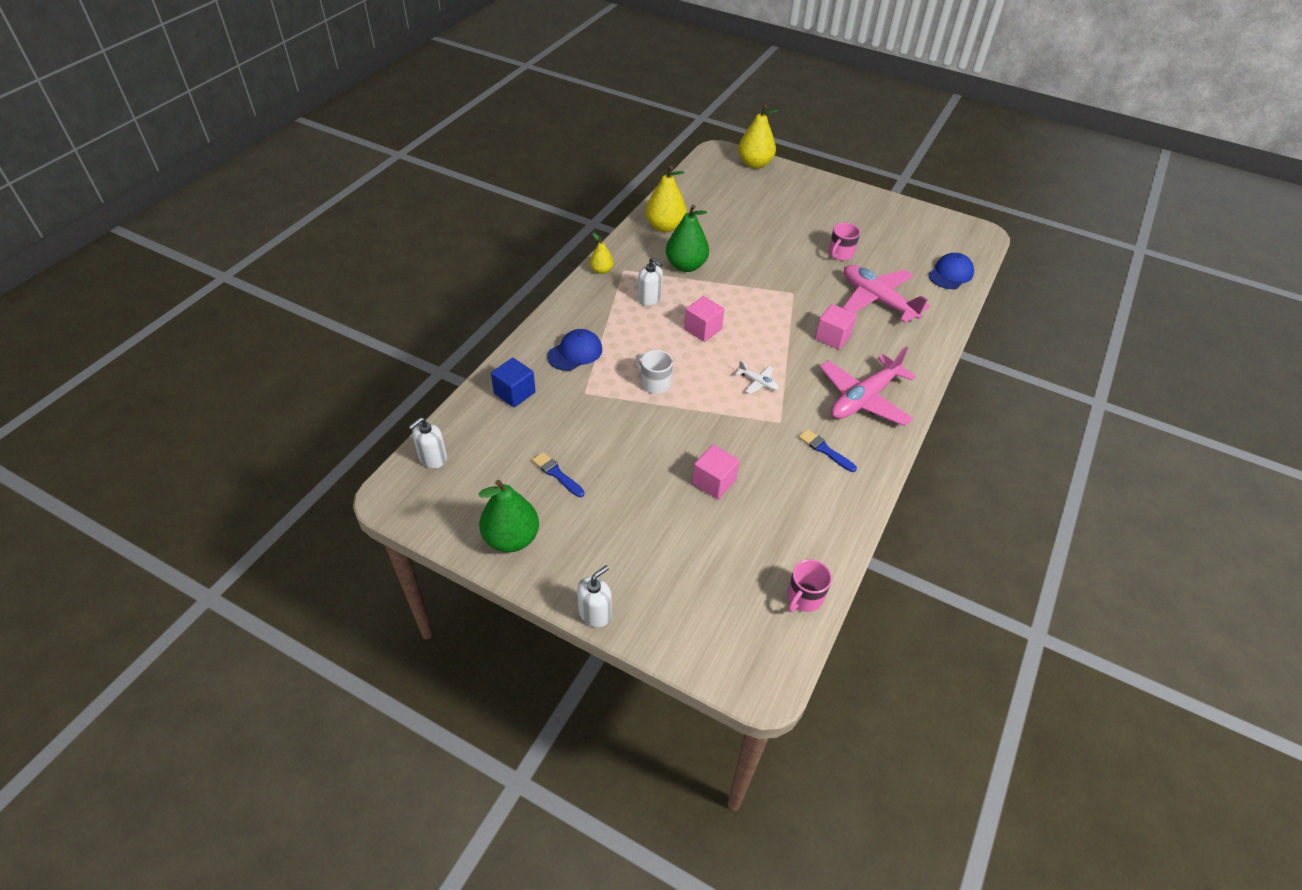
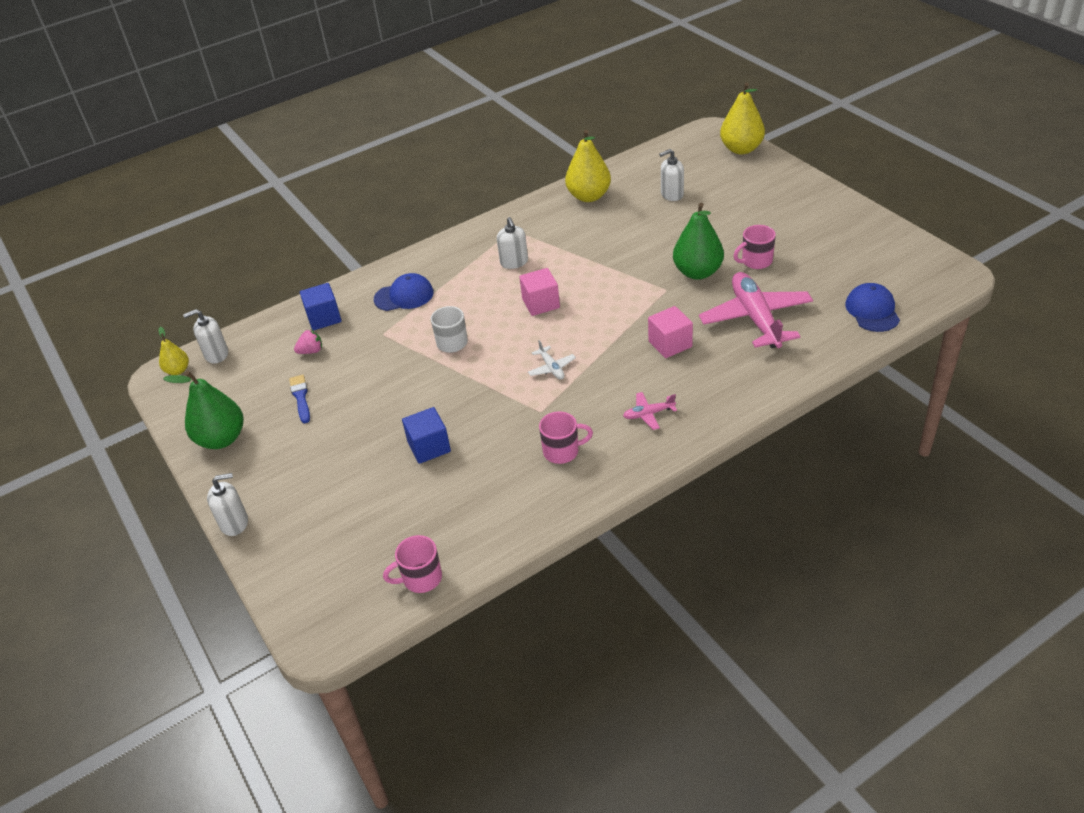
camera: 35 degrees right, 5 degrees down
(529, 427) = (311, 351): none -> pink strawberry
(601, 270) = (491, 226): yellow pear -> yellow pear (178, 370)
(686, 266) = (577, 239): green pear -> green pear (697, 272)
(714, 482) = (429, 447): pink cube -> blue cube
(732, 212) = (672, 194): none -> white soap dispenser
(825, 450) = (562, 451): blue brush -> pink mug
(864, 399) = (648, 414): pink plane -> pink plane, size x0.43
(950, 274) = (872, 311): blue cap -> blue cap turned 75 degrees counterclockwise

